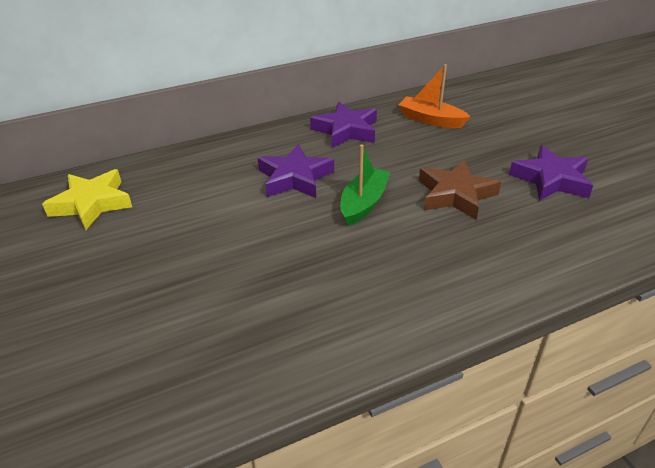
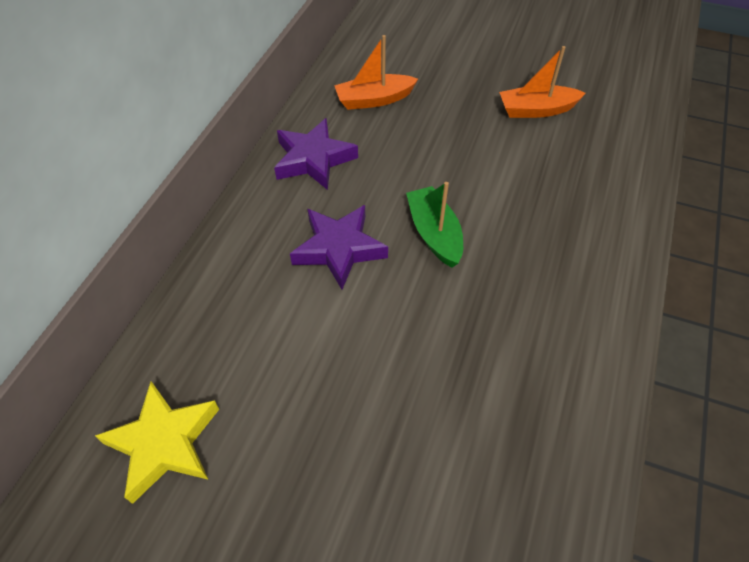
camera: 45 degrees left, 15 degrees up
(455, 194) = (491, 172): brown star -> none
(551, 180) = (536, 110): purple star -> orange boat

